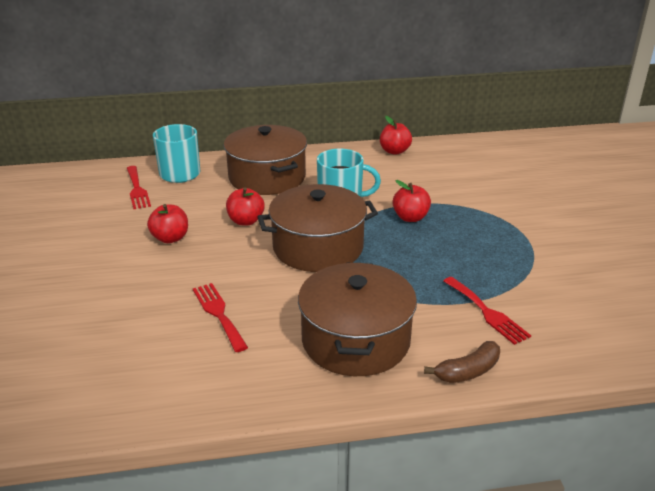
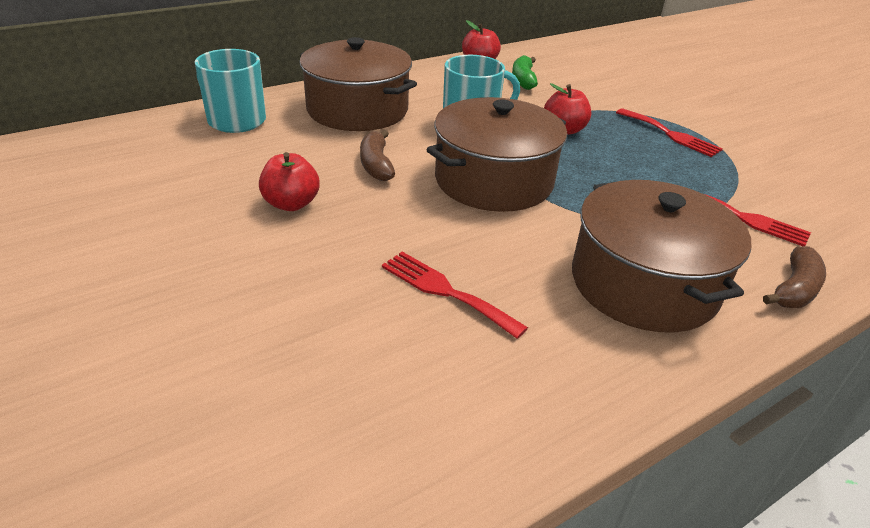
camera: 25 degrees left, 5 degrees up
(137, 189) = (189, 148): red fork -> red fork (670, 134)
(246, 221) = (376, 164): red apple -> brown banana
(418, 170) = (523, 80): none -> green banana

